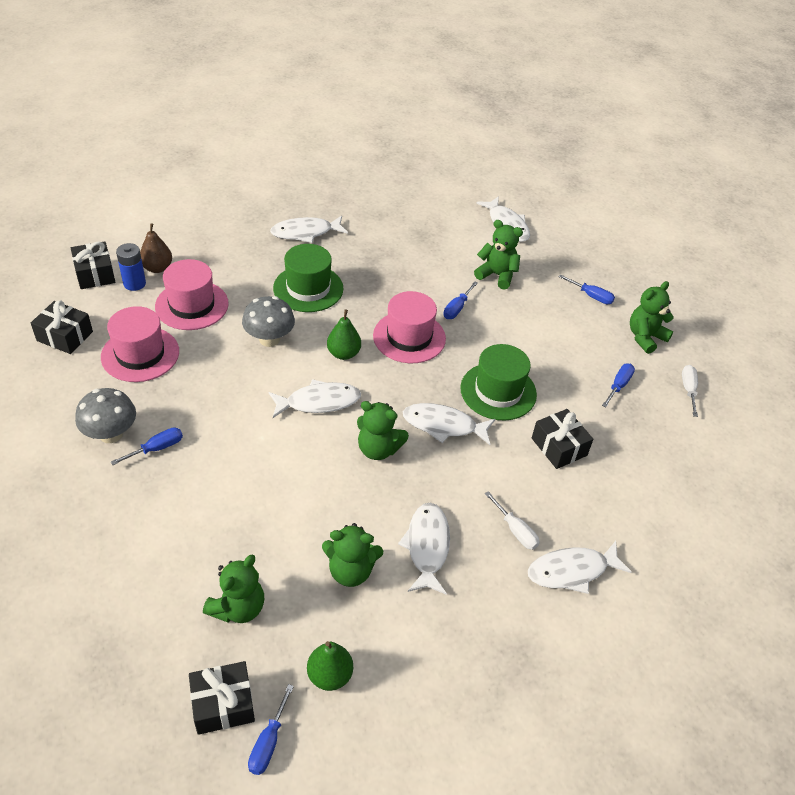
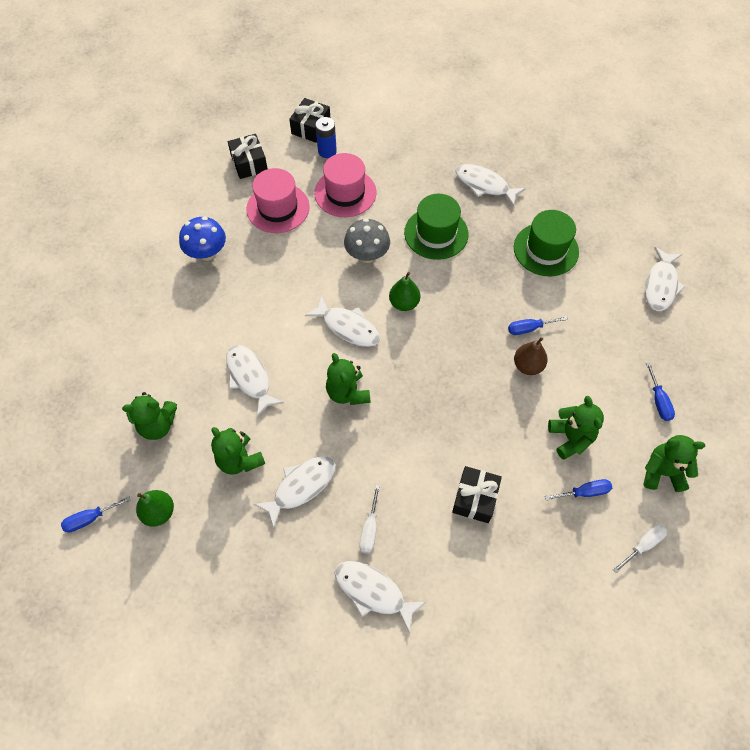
camera: 50 degrees right, 15 degrees up
(111, 434) = (207, 253): grey mushroom -> blue mushroom
(157, 268) = (353, 148): brown pear -> brown pear (528, 366)
(157, 448) = (221, 283): blue screwdriver -> none
(223, 704) = (93, 474): black gift -> none
(409, 337) = (465, 325): pink hat -> none
(443, 425) = (410, 412): white fish -> white fish (250, 378)
(497, 275) = (596, 324): green teddy bear -> green teddy bear (570, 438)
(498, 391) = (481, 419): green hat -> green hat (546, 249)

